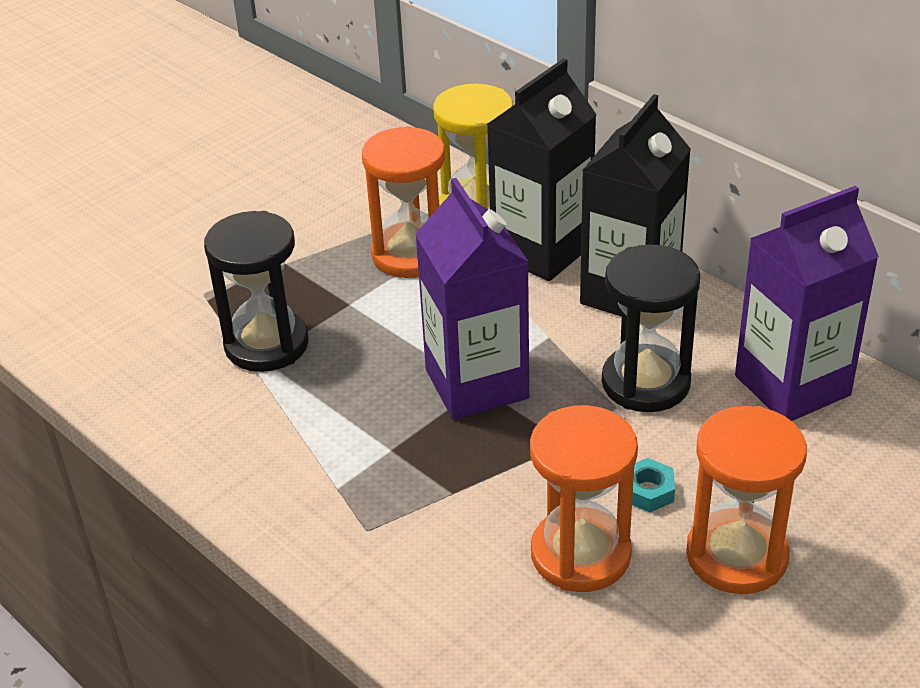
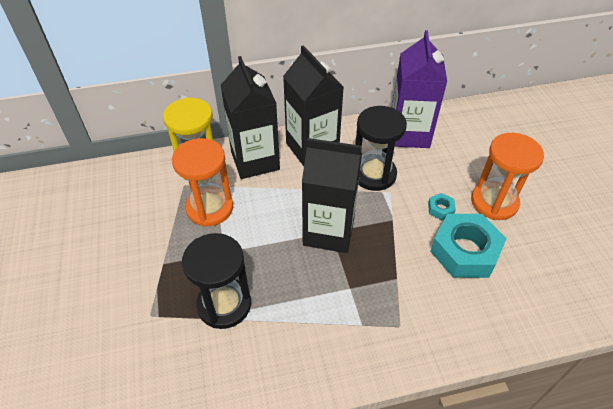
camera: 60 degrees left, 10 degrees up
(476, 384) = (329, 231): purple carton -> black carton
(580, 554) = (465, 251): orange hourglass -> turquoise nut

